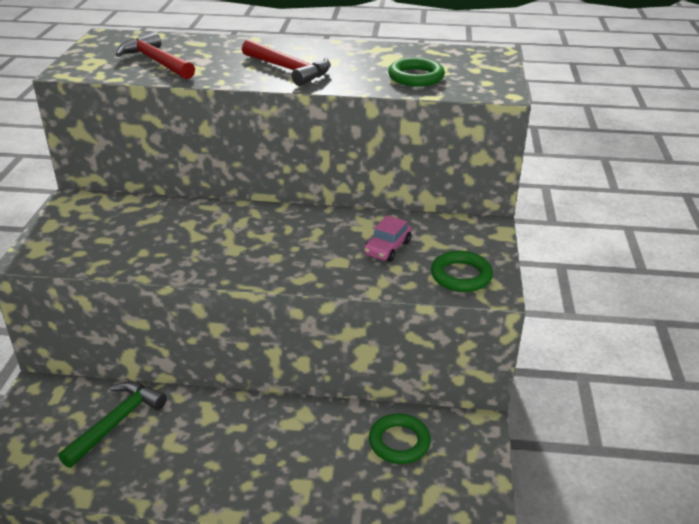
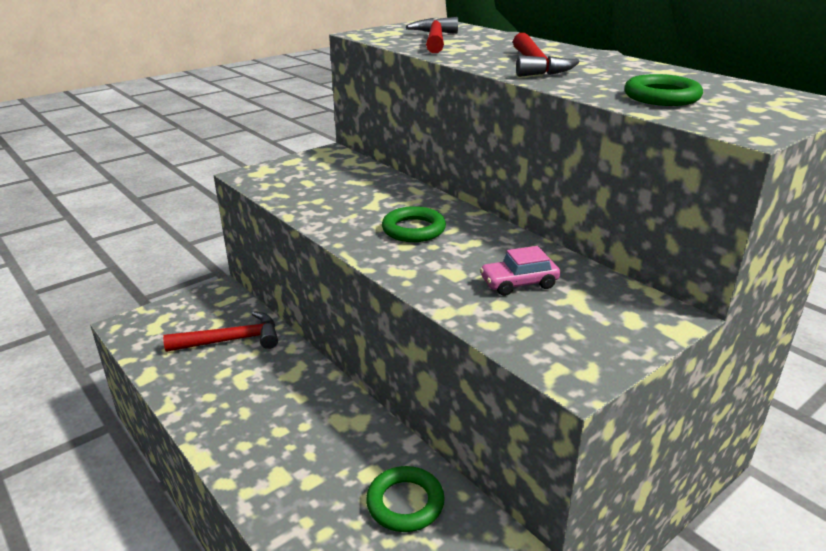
camera: 45 degrees right, 5 degrees down
(116, 422) = (231, 340): green hammer -> red hammer
(461, 276) = (559, 344): green ring -> green ring (413, 229)

